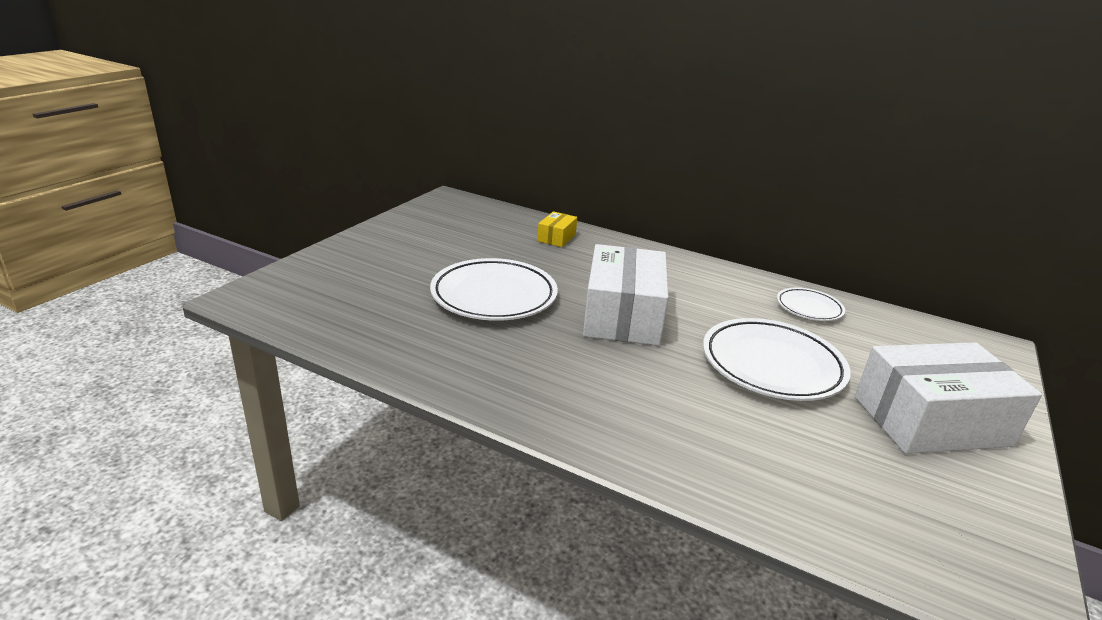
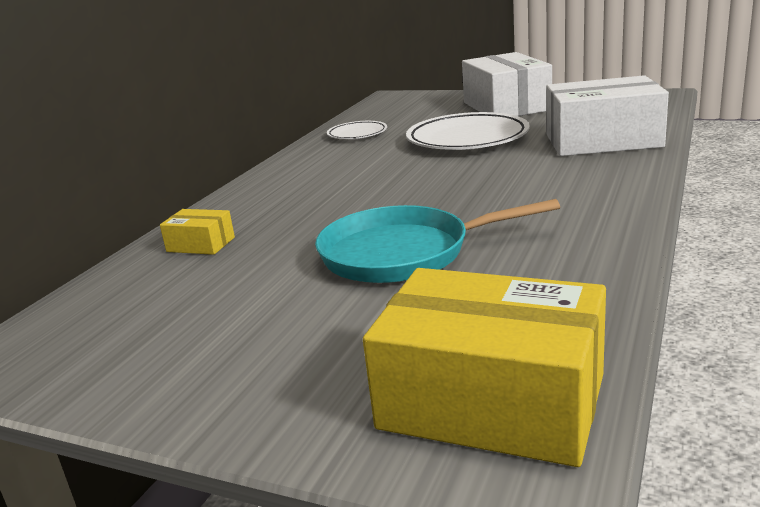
camera: 90 degrees left, 5 degrees down
(303, 296) = (491, 401): none -> yellow box
(494, 296) = (402, 253): white plate -> turquoise pan
(622, 315) = (413, 189): white box -> white box (602, 141)

